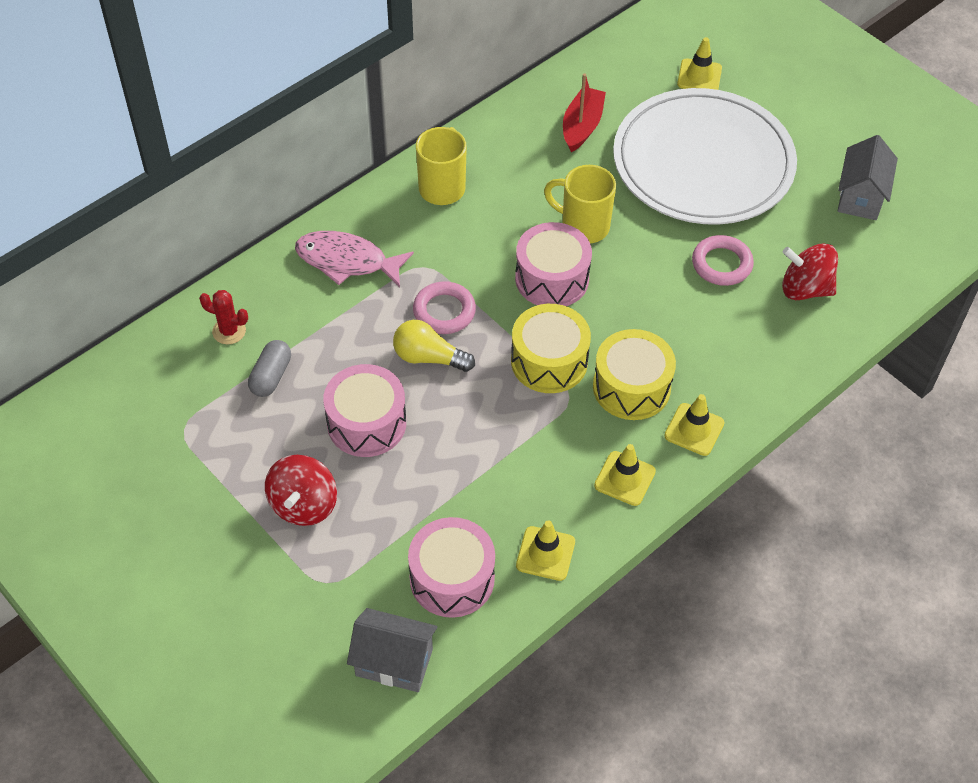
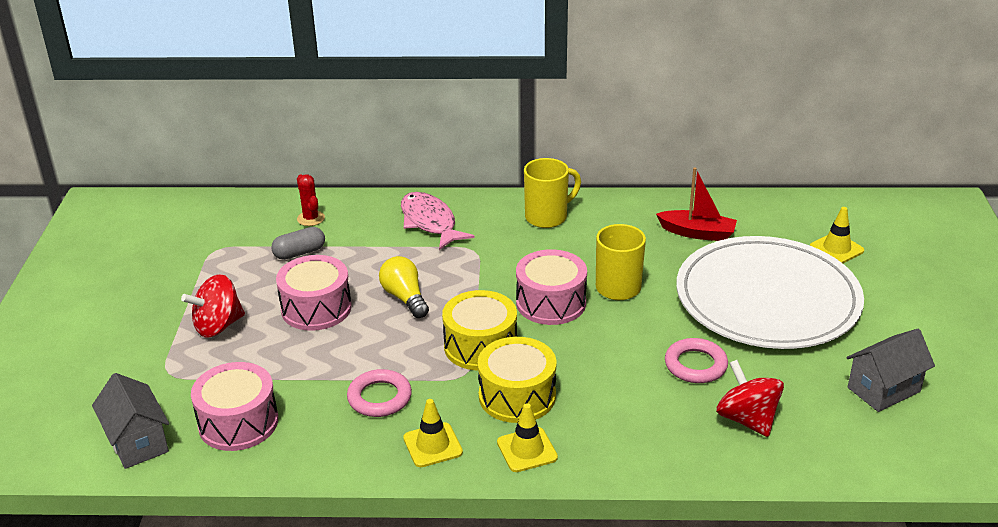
camera: 45 degrees right, 20 degrees down
(444, 311) = (451, 280): pink ring -> pink ring (379, 397)
(545, 553) = (315, 451): yellow traffic cone -> none
(582, 126) = (697, 233): red boat -> red boat turned 45 degrees clockwise

